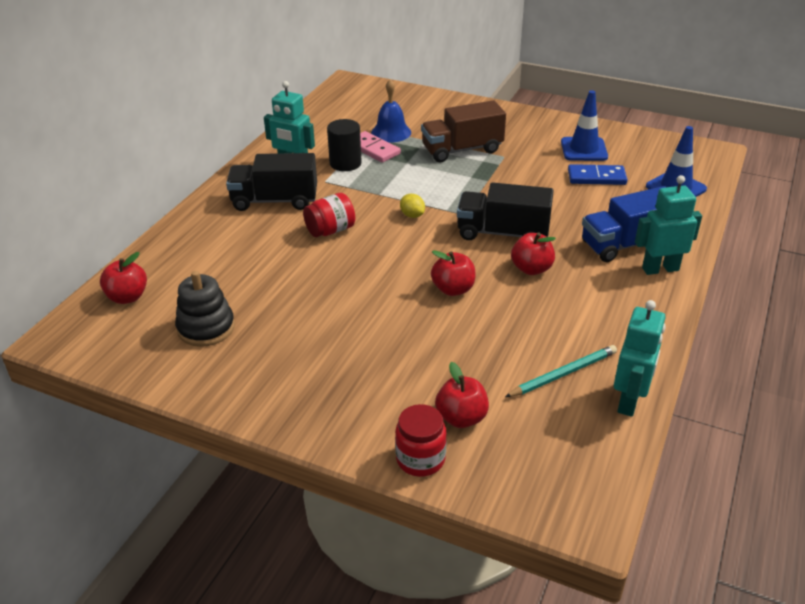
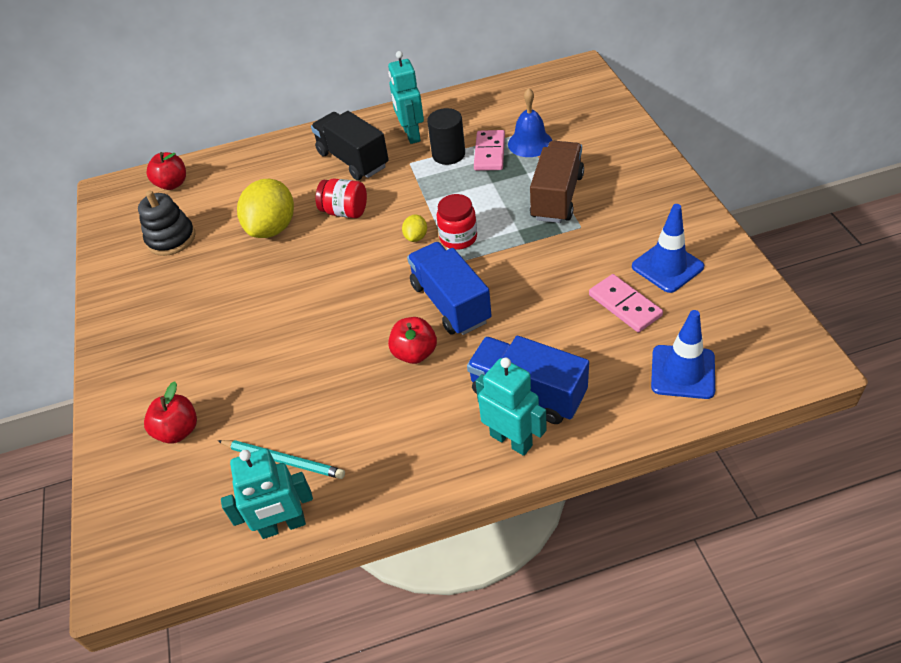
camera: 55 degrees right, 10 degrees up
(289, 270) = (273, 228): none -> yellow lemon
(420, 459) = (116, 436): red jar -> red jar (458, 238)
(453, 289) = (336, 325): red apple -> none
(462, 150) = (557, 197): brown truck -> brown truck turned 75 degrees clockwise
(502, 233) = (450, 303): black truck -> blue truck
(596, 177) = (624, 305): blue domino -> pink domino

